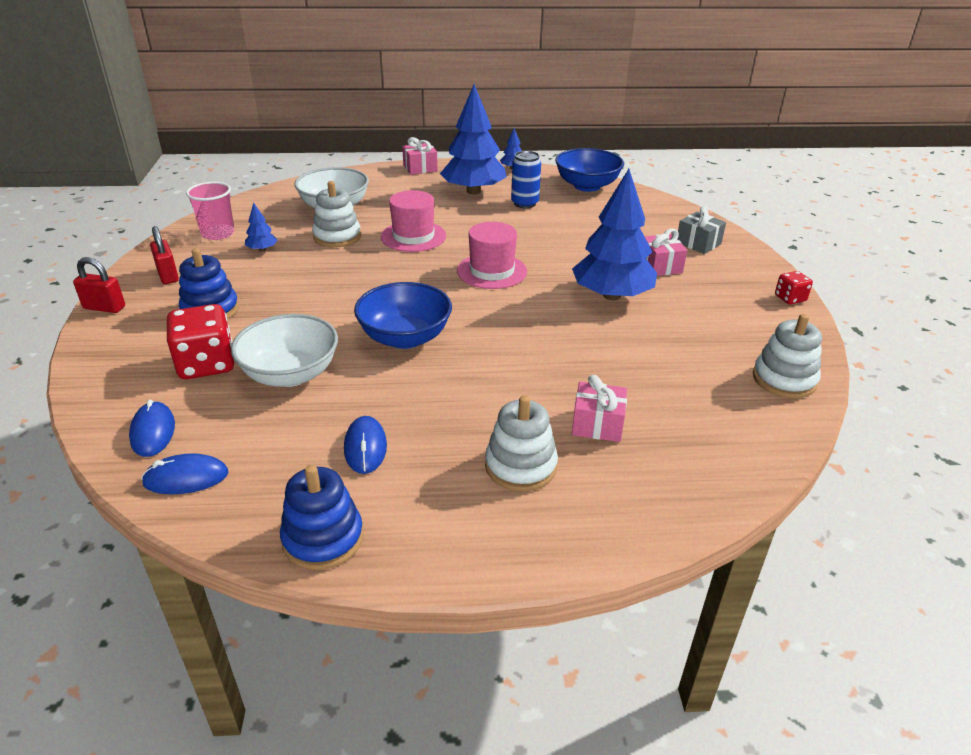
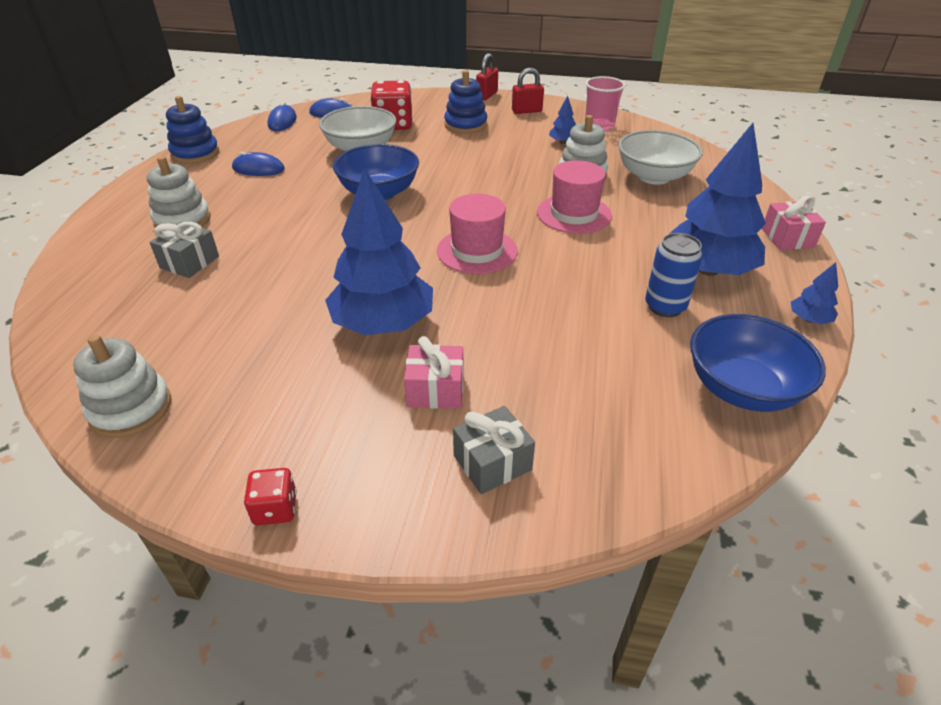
camera: 105 degrees right, 5 degrees up
(597, 424) = (190, 262): pink gift -> grey gift

